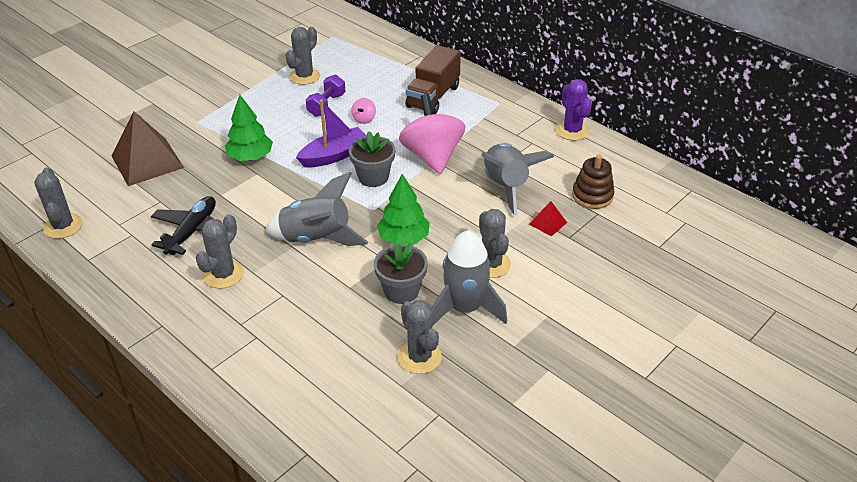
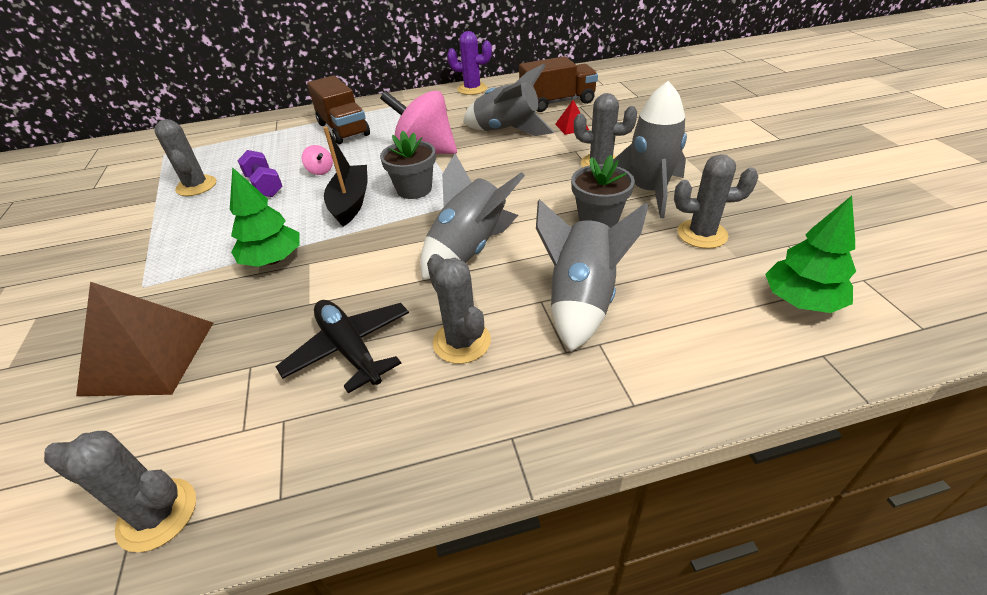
camera: 55 degrees left, 0 degrees up
(293, 314) = (581, 301): none -> grey rocket
(334, 155) = (351, 202): purple boat -> black boat
(403, 238) = (523, 197): green tree -> green tree (801, 301)
(592, 196) = (557, 102): brown stacking toy -> brown truck

